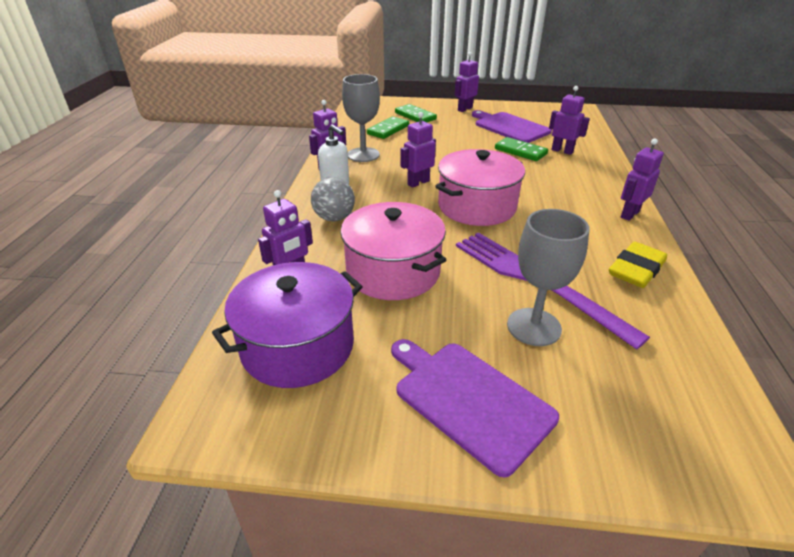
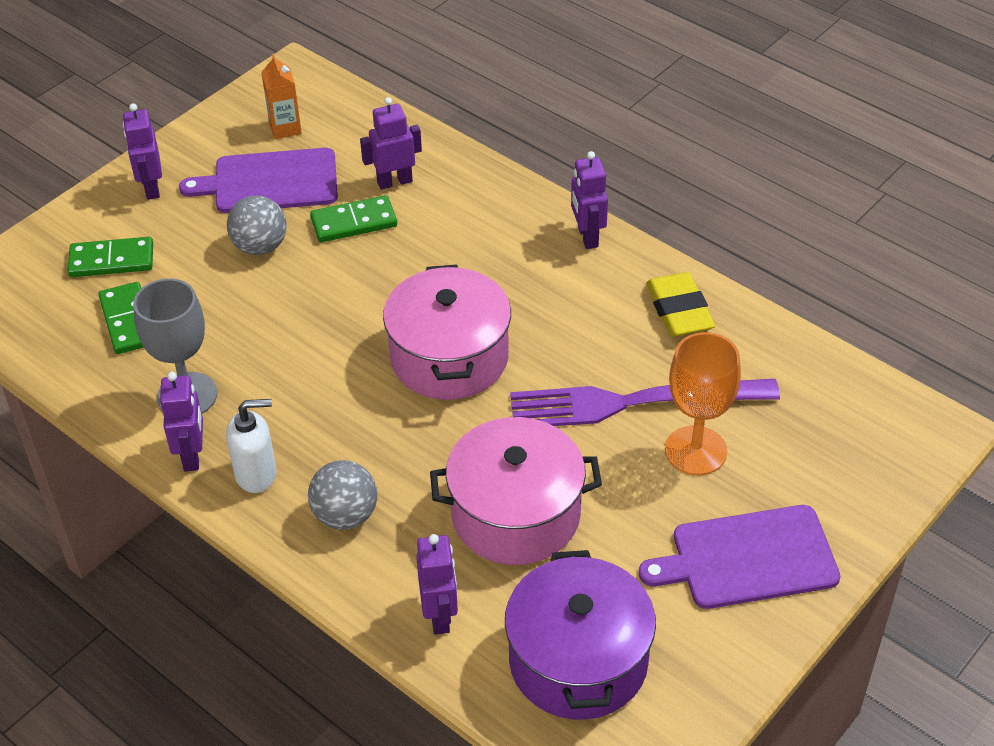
camera: 55 degrees left, 10 degrees up
(418, 183) = (334, 379): purple robot -> none
(470, 138) = (260, 246): none -> grey ball
(534, 327) = (695, 451): grey goblet -> orange goblet
(545, 119) = (285, 128): none -> orange carton

